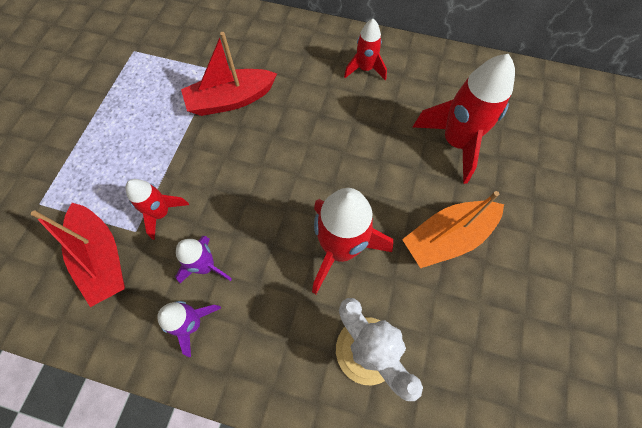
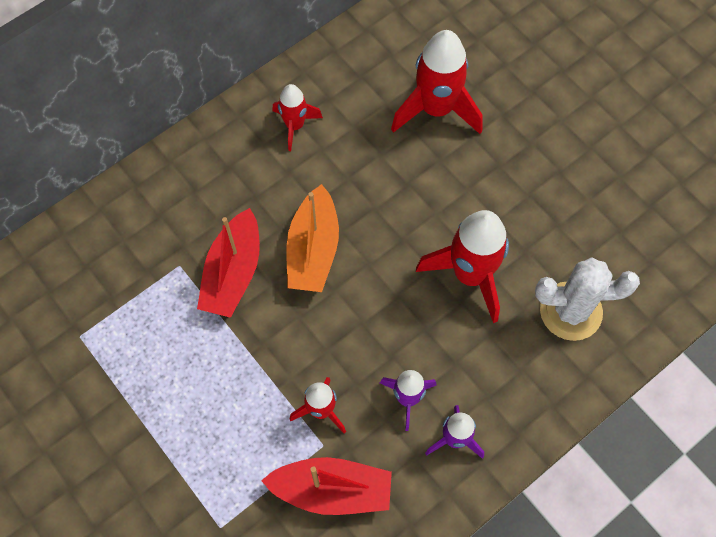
camera: 55 degrees left, 0 degrees up
(447, 237) = (519, 183): orange boat -> orange boat (313, 250)

